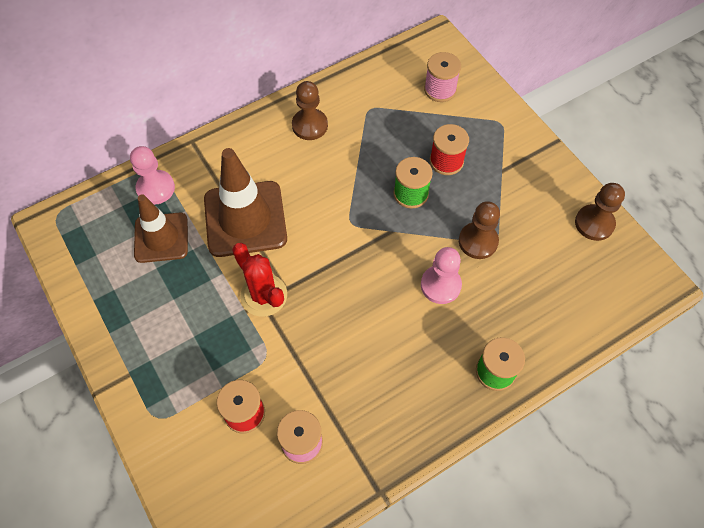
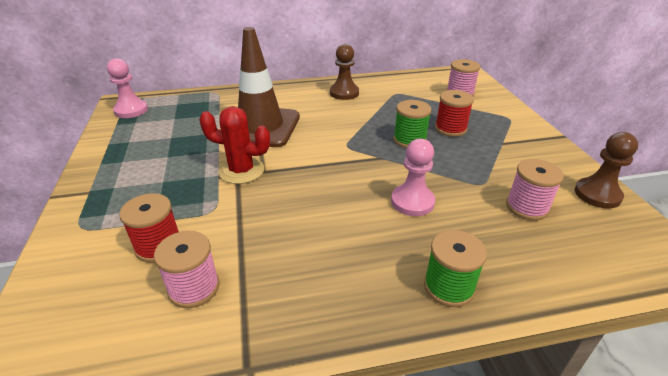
camera: 20 degrees right, 25 degrees down
(156, 188) = (208, 100): pink pawn -> pink pawn (131, 110)
(161, 238) = (189, 123): brown traffic cone -> none
(264, 295) = (241, 171): red cactus -> red cactus turned 60 degrees counterclockwise
(478, 241) = (463, 181): brown pawn -> none
(538, 260) = (527, 207): none -> pink spool

